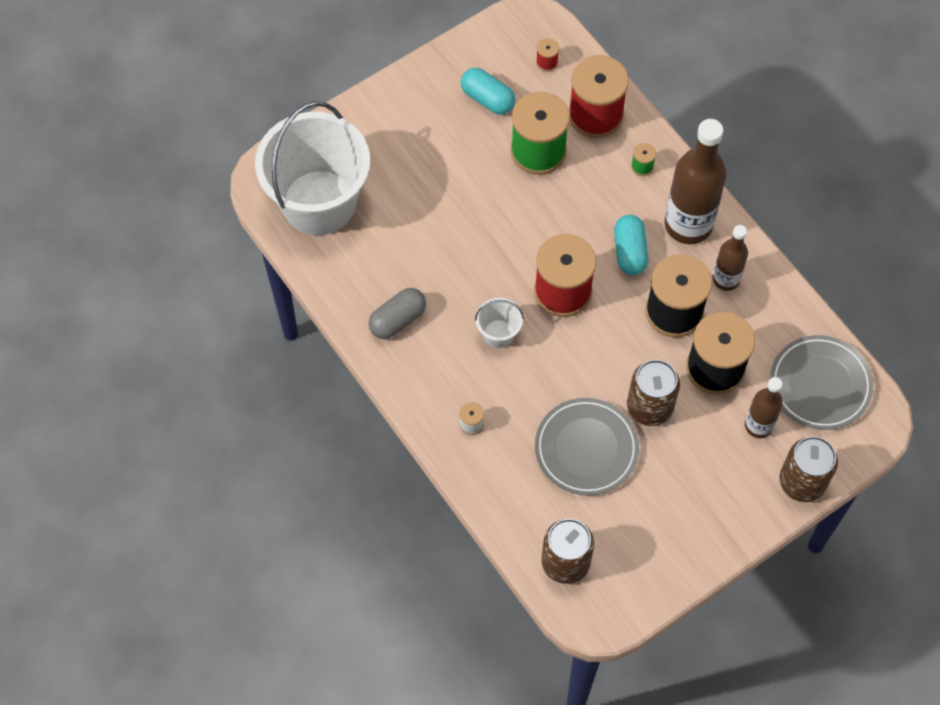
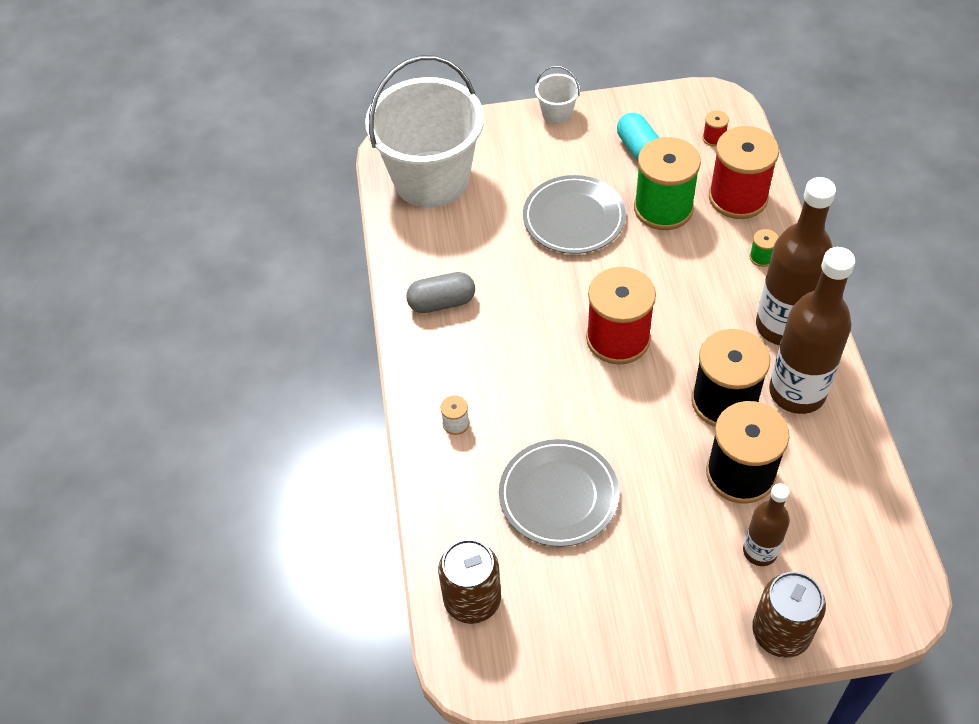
camera: 30 degrees right, 10 degrees down
(498, 333) = (531, 352): white bucket -> white bucket (557, 113)
(630, 252) = (707, 328): turquoise capsule -> none
(649, 407) = (648, 482): brown can -> none
(726, 279) = (797, 392): brown bottle -> brown bottle, size x1.79
(820, 385) = (852, 538): grey plate -> grey plate (574, 218)

